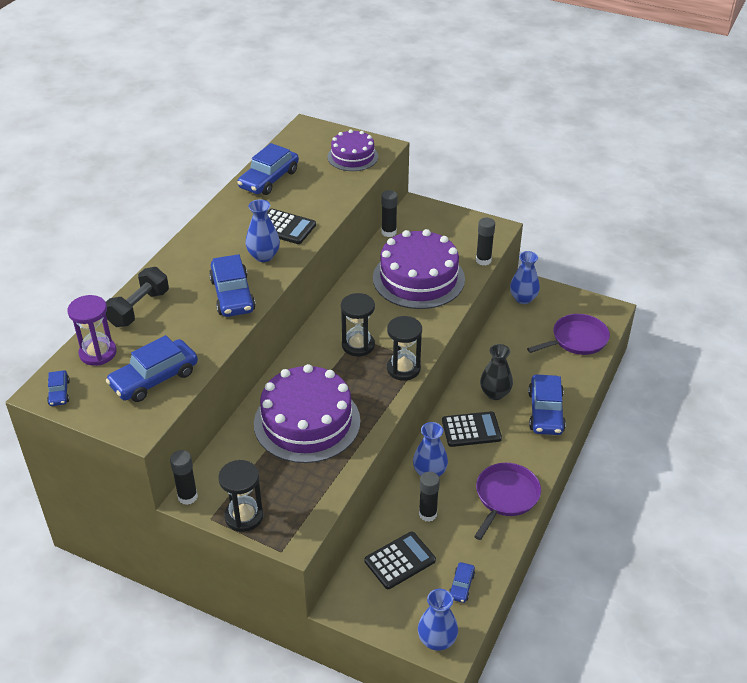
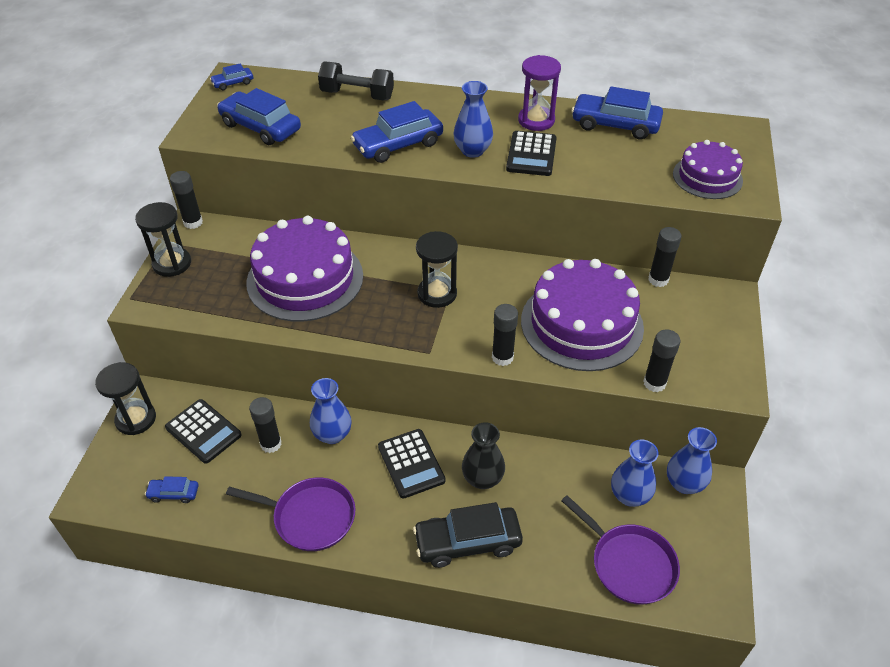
camera: 75 degrees right, 5 degrees up
(98, 353) = (288, 89): purple hourglass -> purple hourglass (536, 120)
(403, 369) = (410, 340): black hourglass -> black hourglass (136, 419)
(437, 640) = (102, 483): blue vase -> blue vase (629, 496)
(438, 324) = (502, 357): none -> black glue stick
(545, 412) = (467, 542): blue car -> black car

